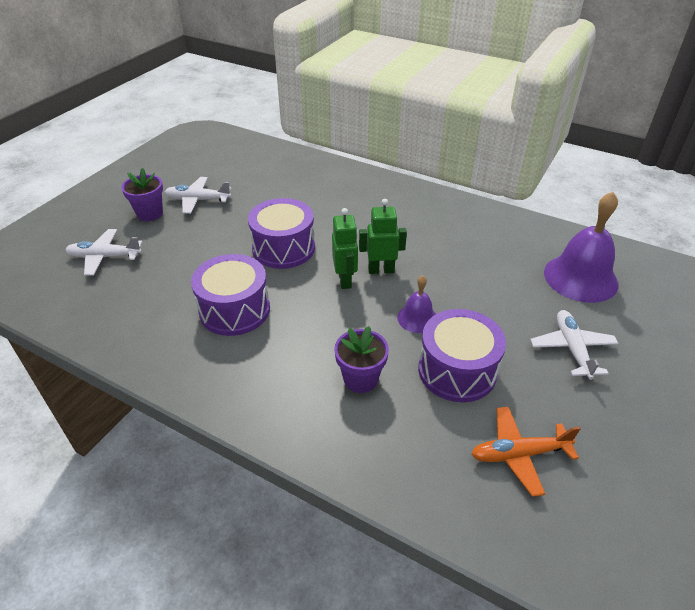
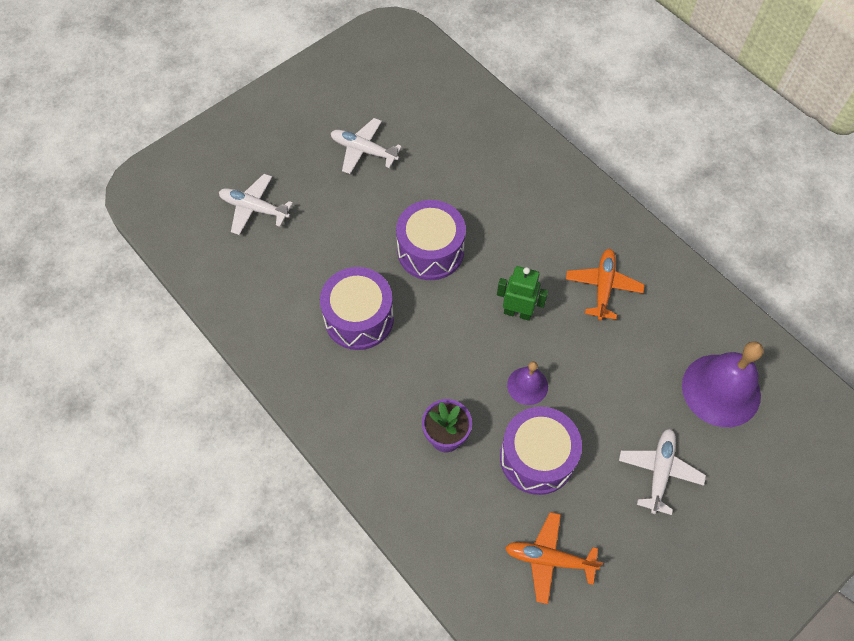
camera: 20 degrees right, 20 degrees up
(150, 213) = (310, 157): purple flower pot -> none
(345, 280) = (476, 314): green robot -> none
(443, 237) = (603, 287): none -> orange plane

